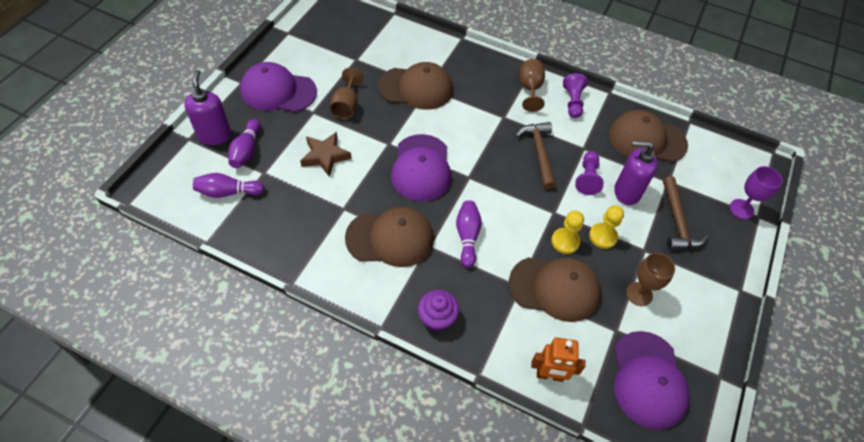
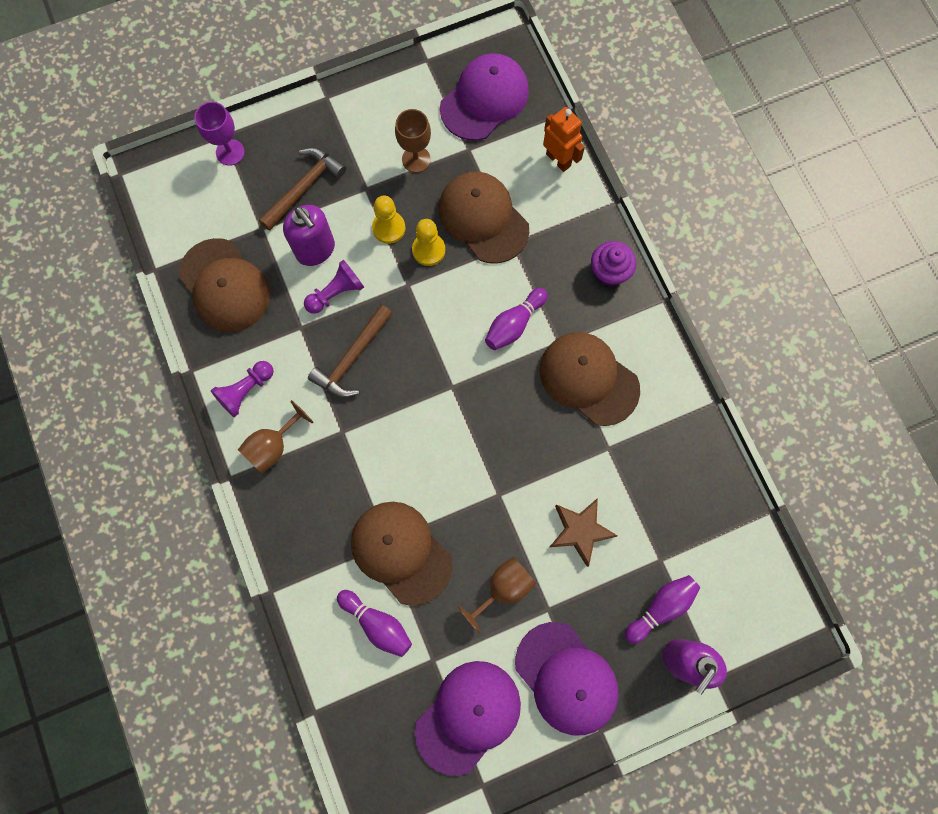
camera: 135 degrees left, 20 degrees up
(228, 192) = (714, 561): purple bowling pin -> purple bowling pin (377, 623)
(421, 168) = (491, 435): purple cap -> purple cap (468, 716)

